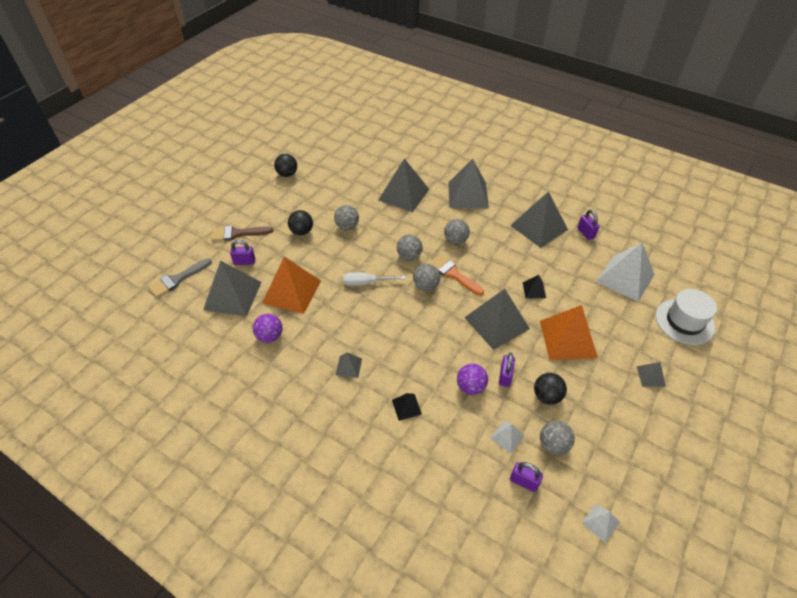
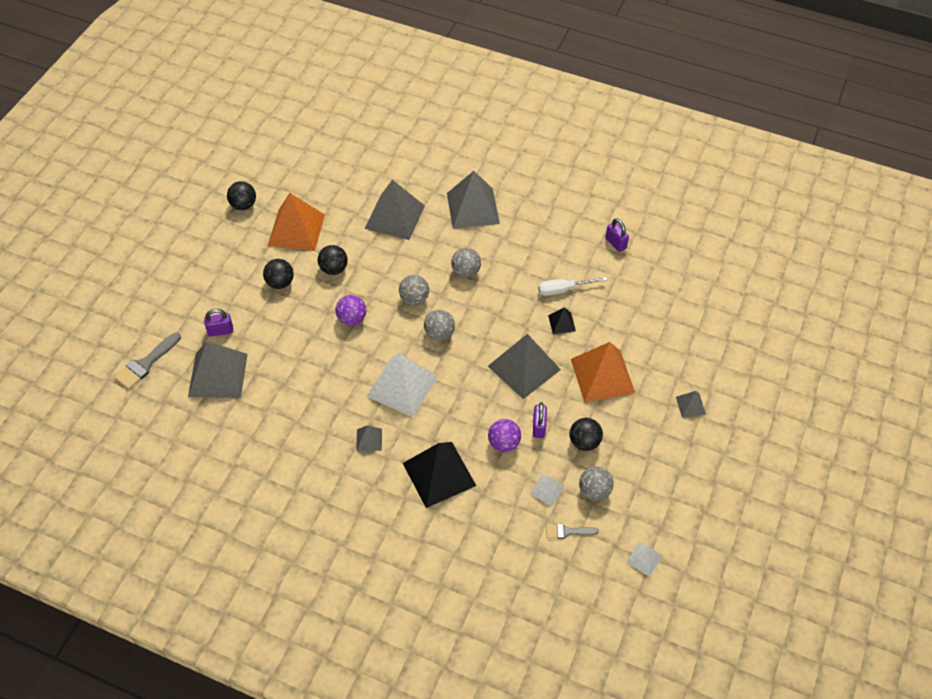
camera: 10 degrees left, 5 degrees up
(237, 233) = (202, 295): brown brush -> none
(270, 336) = (273, 417): purple ball -> purple ball (352, 319)
(292, 291) = (286, 361): orange pyramid -> orange pyramid (296, 229)
(347, 226) = (333, 269): grey ball -> black ball
(366, 283) = (370, 339): white screwdriver -> white screwdriver (563, 290)
(406, 407) = (439, 474): black pyramid -> black pyramid, size x2.16
(453, 274) = (468, 315): orange brush -> none
(524, 481) = (567, 532): purple padlock -> grey brush
(539, 227) = (561, 242): grey pyramid -> none
(625, 278) = (661, 295): white pyramid -> white pyramid (402, 386)
(684, 321) = (726, 339): white hat -> none

